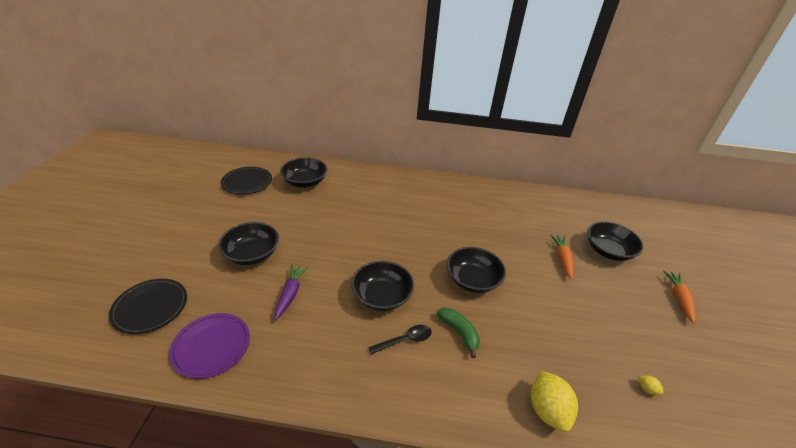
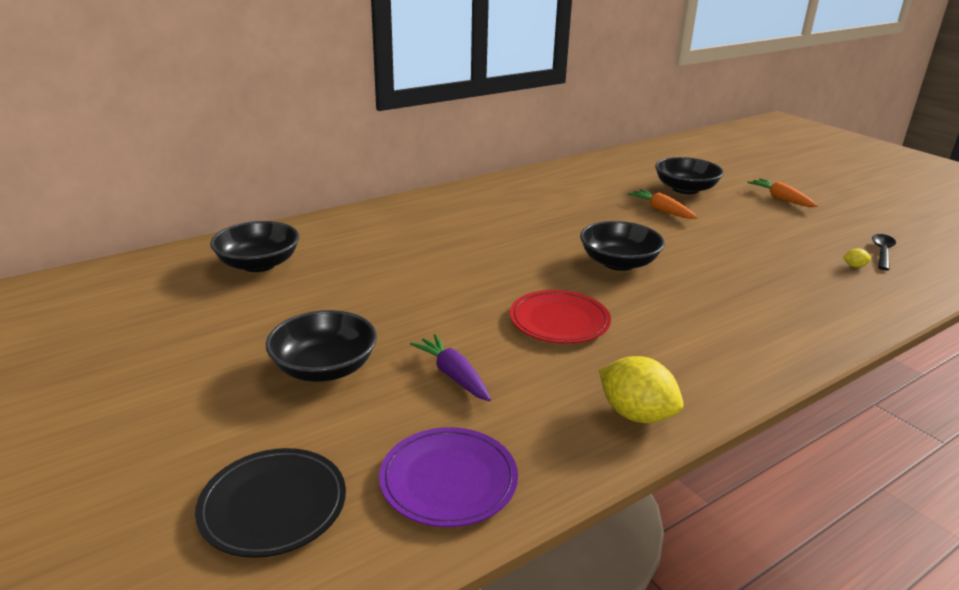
camera: 40 degrees left, 10 degrees down
(247, 182) = (159, 301): black plate -> none
(382, 296) = (559, 321): black bowl -> red plate
(405, 340) = (643, 341): black spoon -> black spoon (882, 252)
(459, 332) = (677, 307): green banana -> none
(547, 410) = (825, 319): yellow lemon -> yellow lemon (636, 414)

